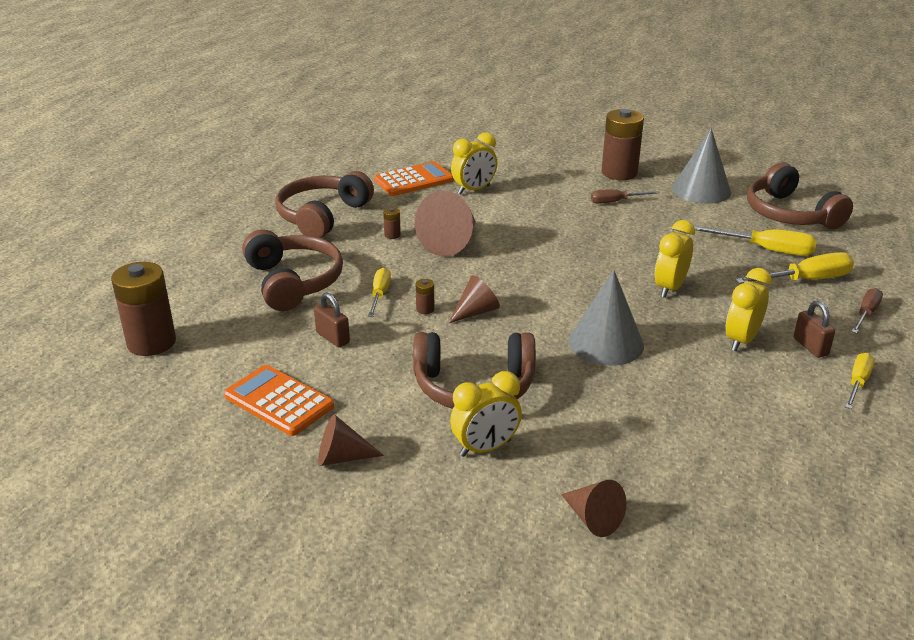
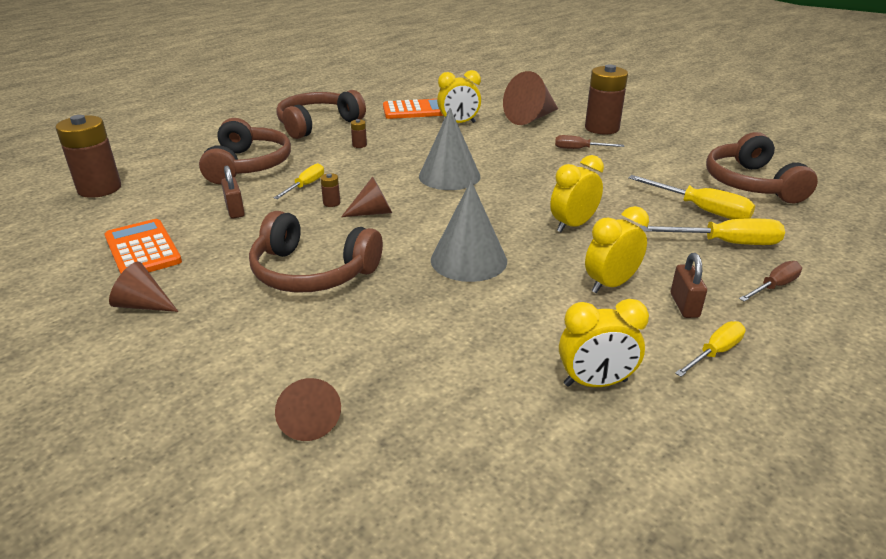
camera: 20 degrees right, 0 degrees up
(451, 242) = (403, 157): brown cone -> brown cone (531, 118)
(485, 448) = (271, 326): yellow clock -> yellow clock (595, 383)
(701, 190) = (672, 152): grey cone -> grey cone (449, 176)

